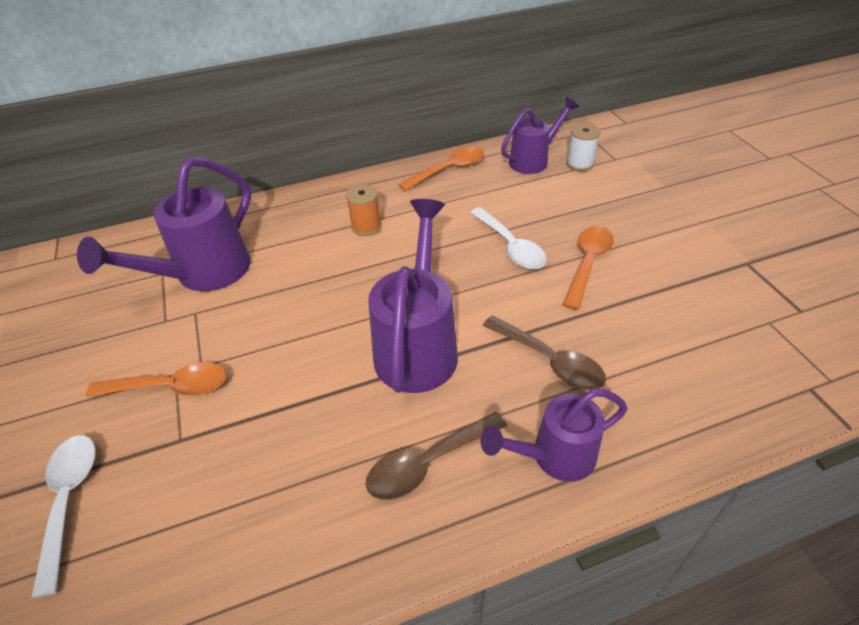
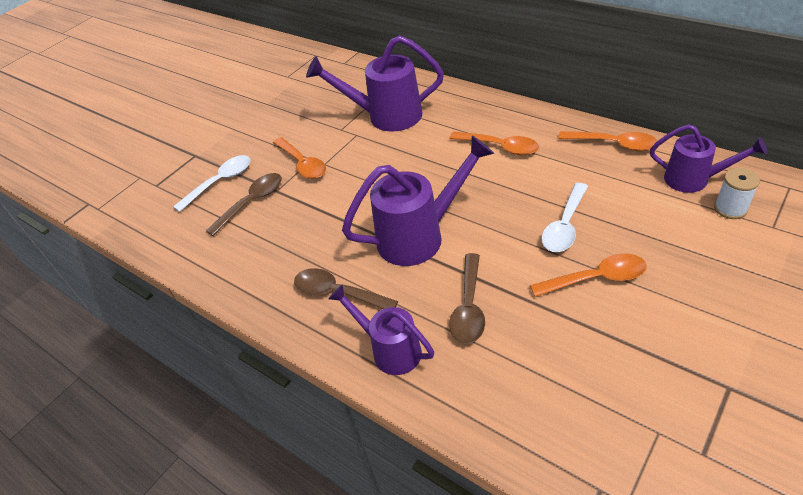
camera: 60 degrees right, 0 degrees up
(164, 479) = (252, 202): none -> brown spoon
(366, 226) = (500, 147): orange spool -> orange spoon

